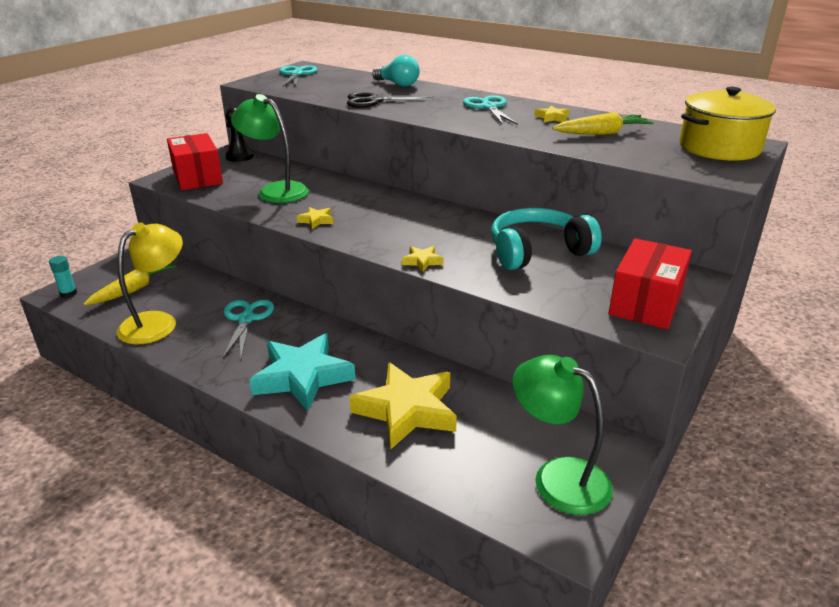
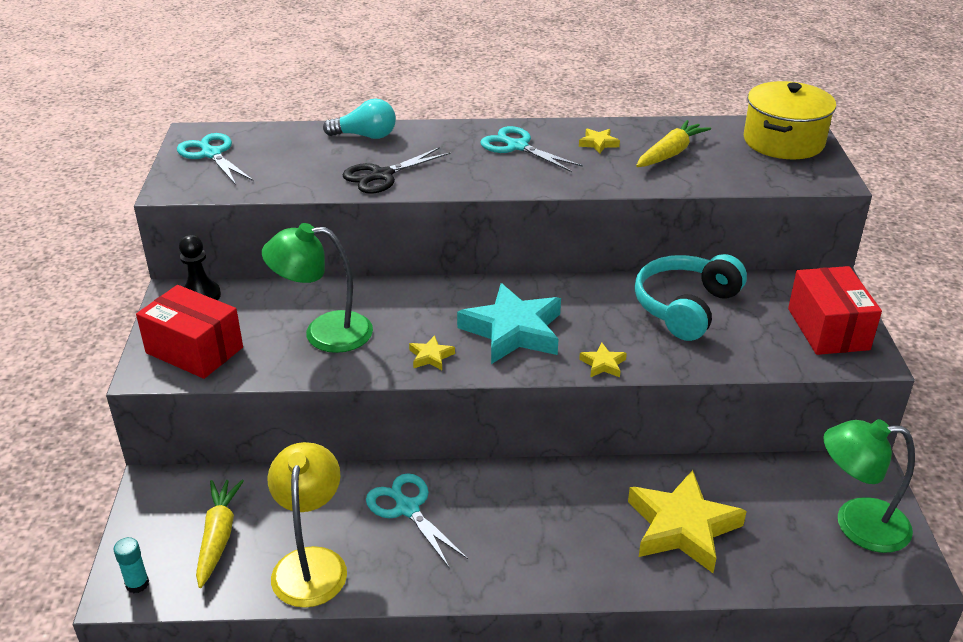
camera: 35 degrees left, 5 degrees up
(303, 377) = (550, 544): turquoise star -> turquoise star (513, 331)

